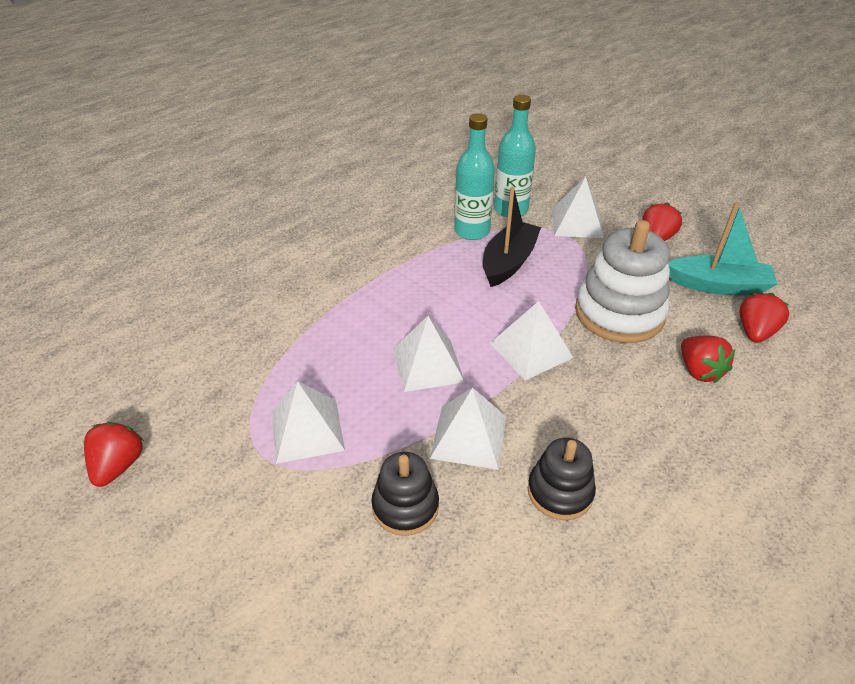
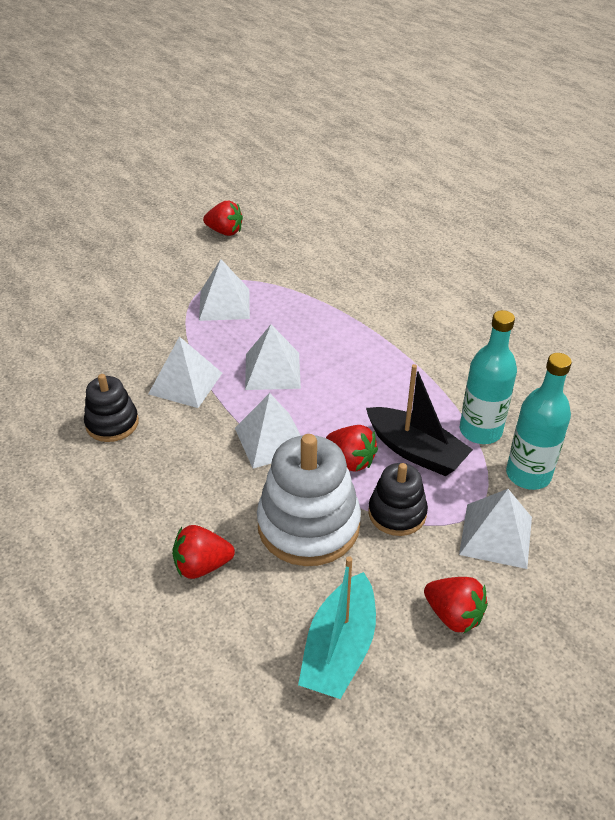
camera: 100 degrees right, 0 degrees up
(405, 506) = (138, 344): black stacking toy -> black stacking toy (397, 513)
(755, 332) = (244, 650): red strawberry -> red strawberry (350, 461)

